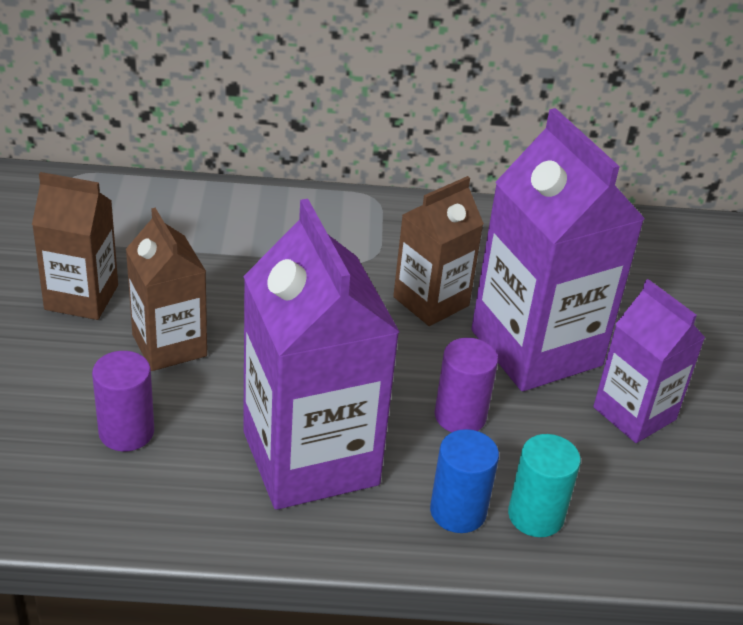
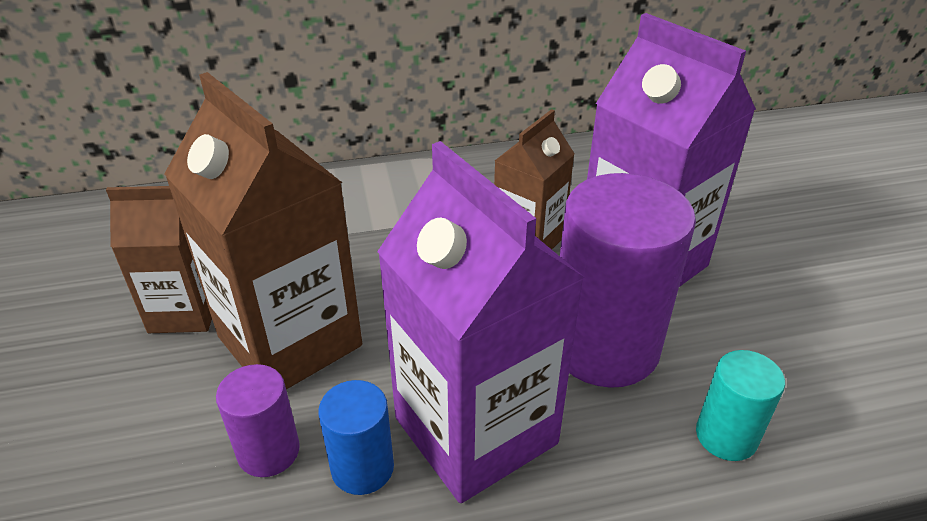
camera: 10 degrees left, 0 degrees up
(169, 345) = (290, 341): brown carton -> brown carton, size x1.71
(458, 511) = (649, 452): blue cylinder -> blue cylinder (362, 468)
(460, 416) = (604, 346): purple cylinder -> purple cylinder, size x2.03
(634, 413) = (759, 305): purple carton -> none

